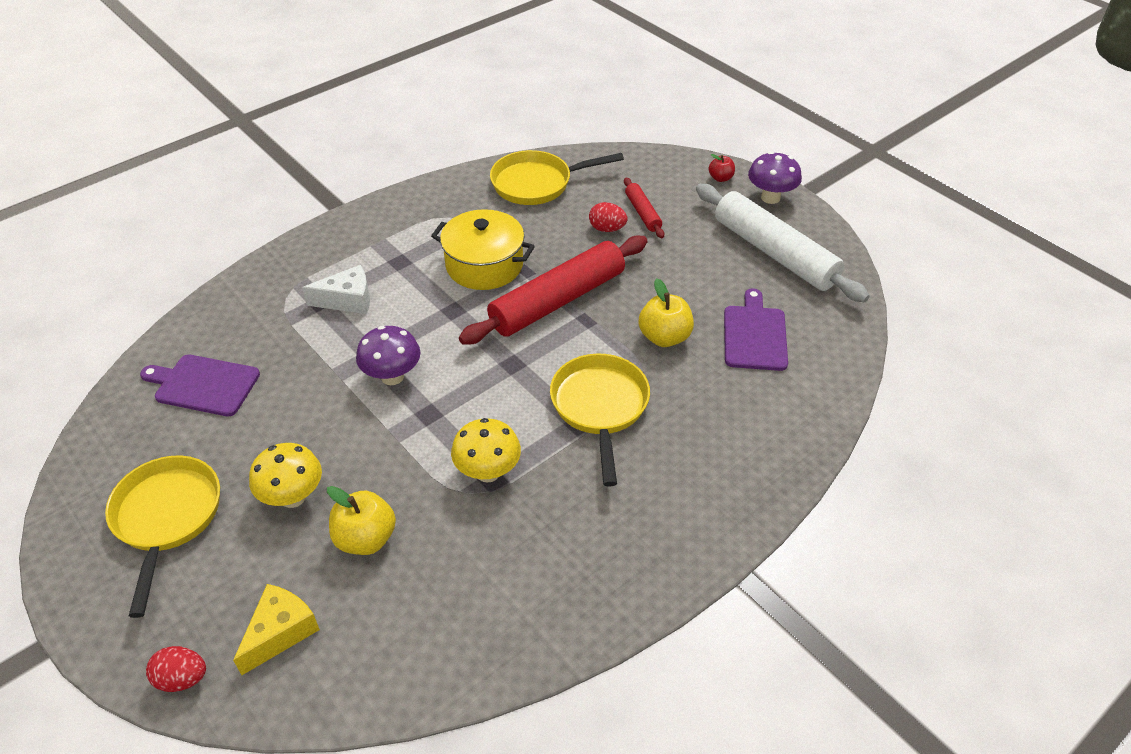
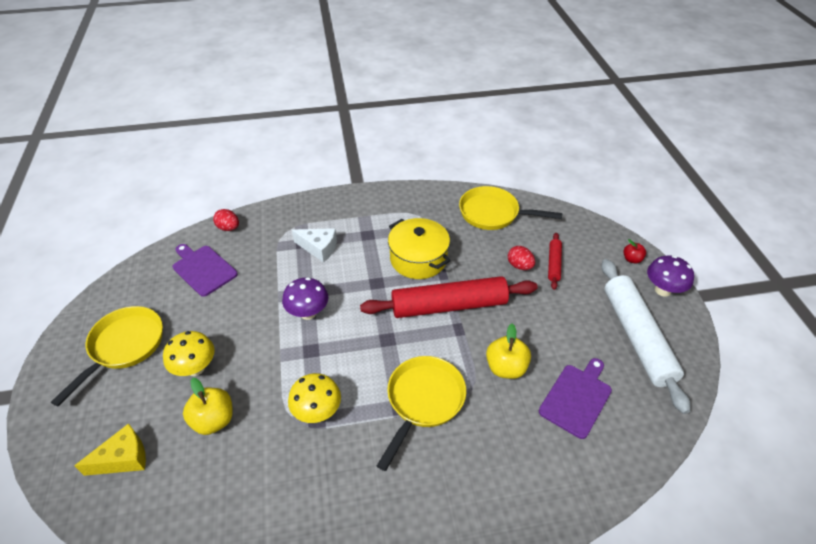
camera: 30 degrees right, 0 degrees up
(182, 678) = (55, 458): red egg -> red egg (228, 228)

